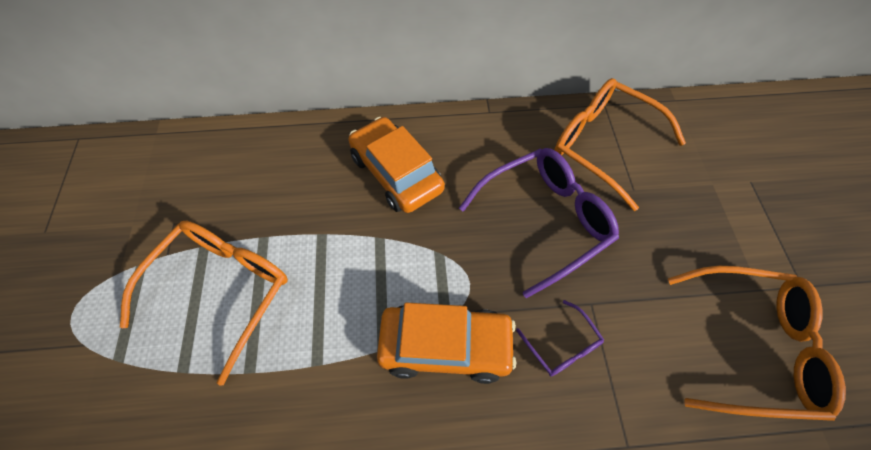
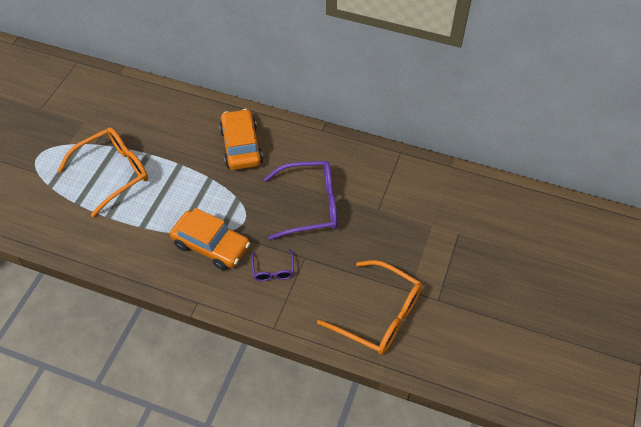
camera: 25 degrees right, 5 degrees down
(604, 145) = (380, 177): orange glasses -> none

